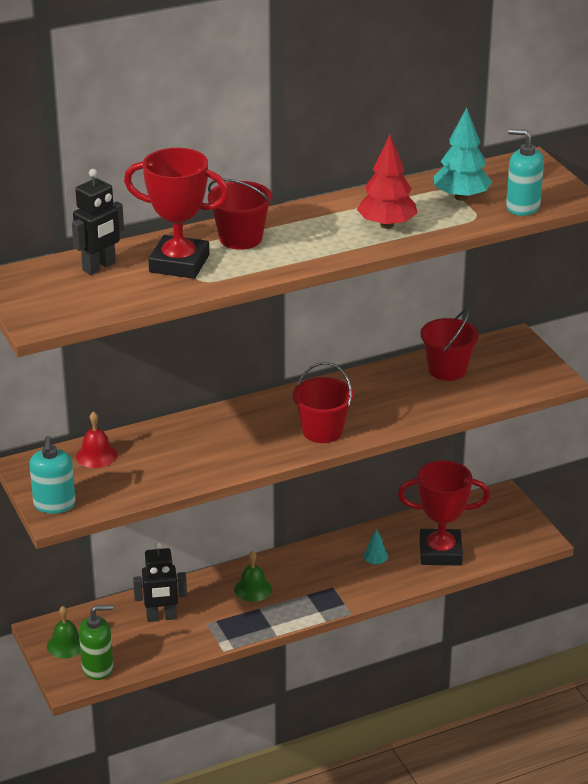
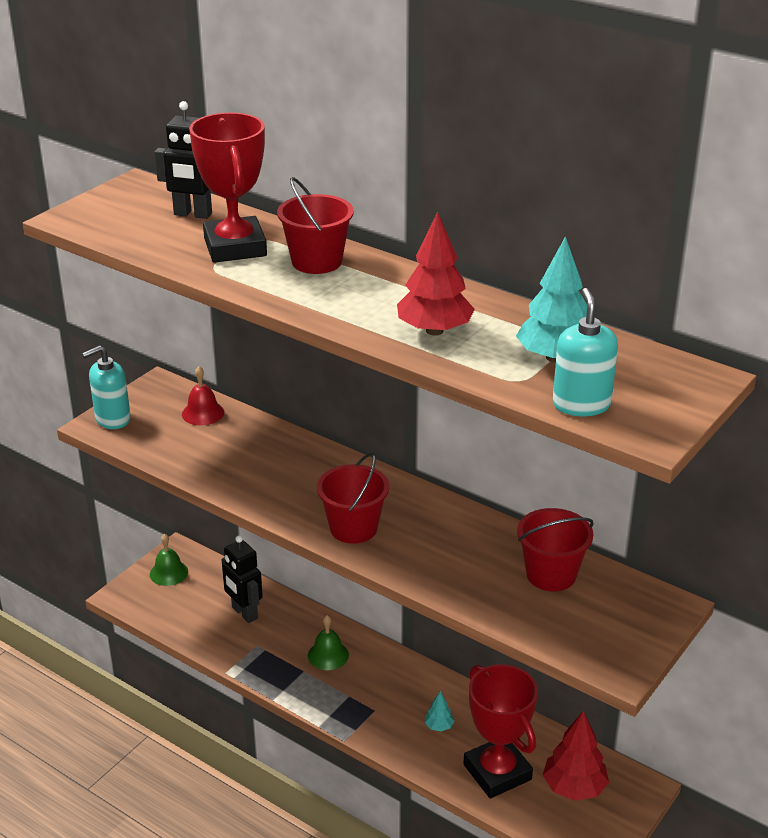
camera: 60 degrees right, 0 degrees up
(98, 668) = (151, 604): green soap dispenser -> none
(481, 524) = (574, 788): none -> red tree

